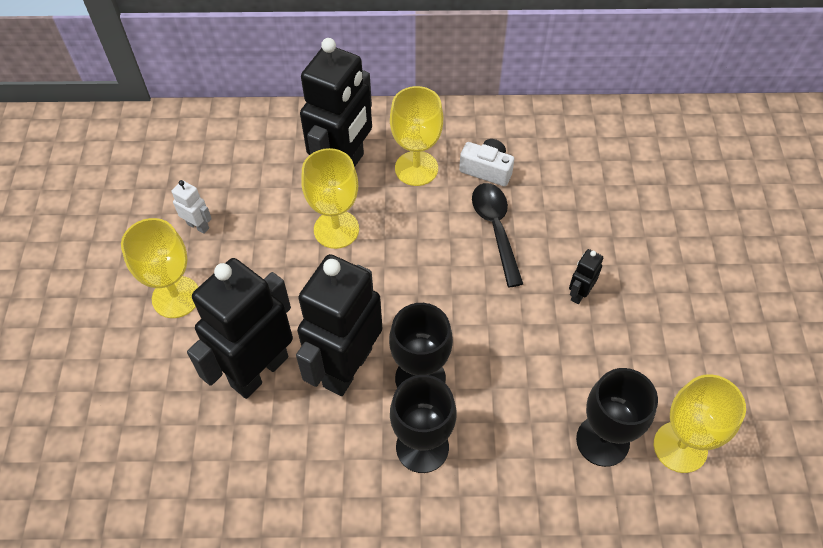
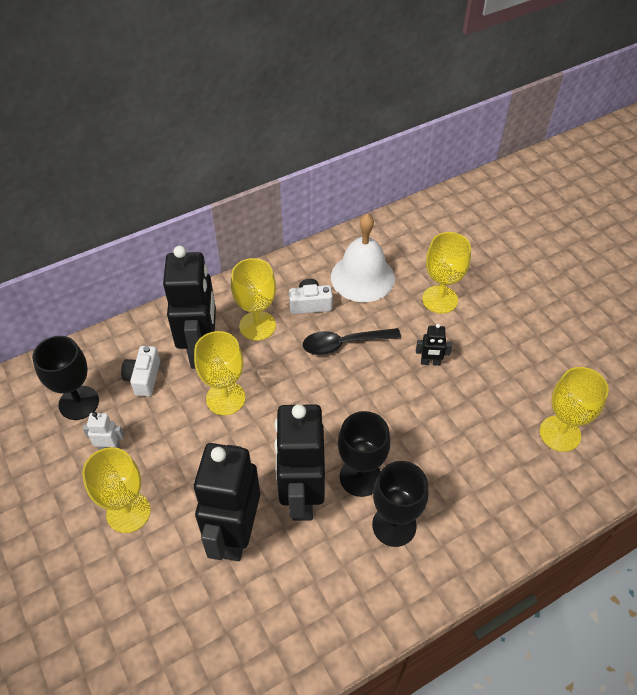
camera: 30 degrees left, 5 degrees down
(271, 171) = (144, 378): none -> white camera
(495, 229) = (344, 344): black spoon -> black spoon turned 60 degrees counterclockwise
(564, 165) = (362, 277): none -> white bell
(579, 293) = (430, 362): black robot -> black robot turned 90 degrees counterclockwise
(602, 441) = (510, 455): black goblet -> black goblet (79, 403)
(638, 228) = (440, 299): none -> yellow goblet

